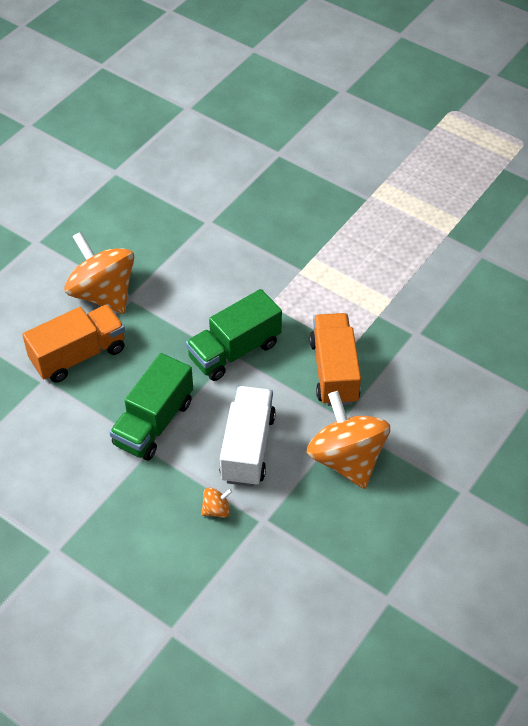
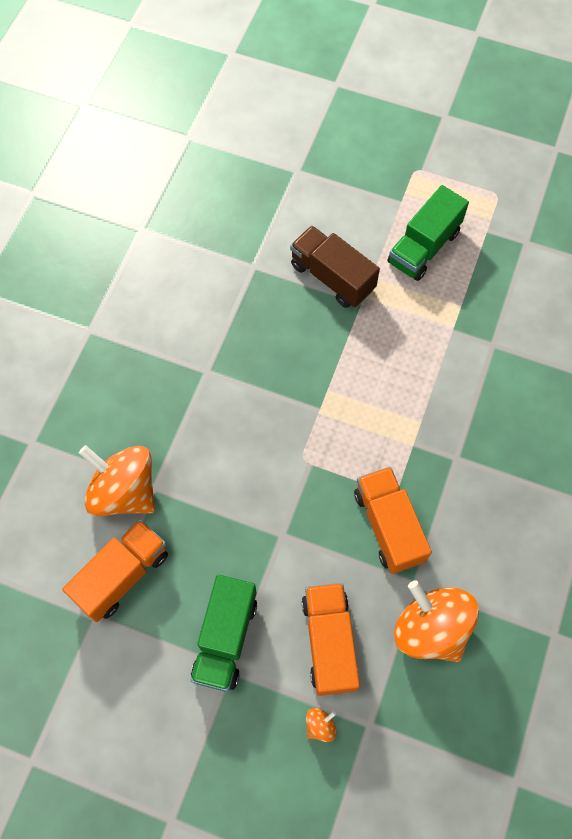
camera: 15 degrees left, 15 degrees up
(234, 351) = (281, 527): green truck -> green truck (423, 247)
(247, 448) = (329, 642): white truck -> orange truck
(347, 174) = (332, 277): none -> brown truck

